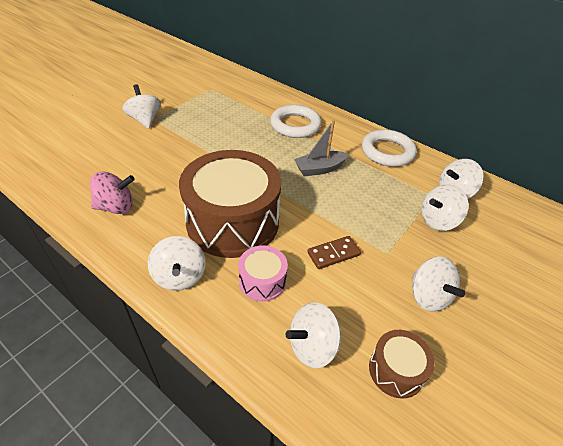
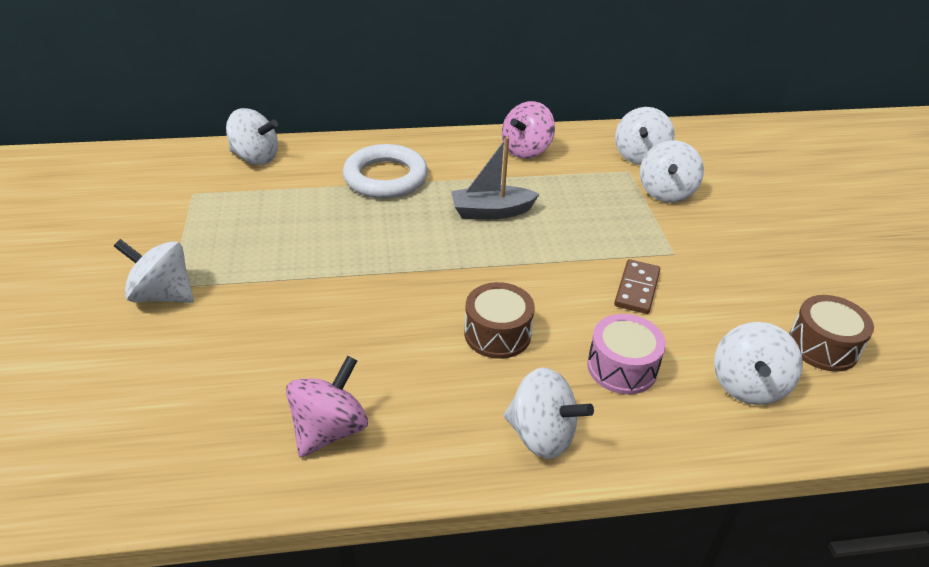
camera: 45 degrees left, 5 degrees down
(233, 222) = (497, 334): brown drum -> brown drum, size x0.45
(319, 169) = (491, 212): grey boat -> grey boat turned 60 degrees clockwise
(387, 152) = (526, 150): white ring -> pink spinning top
(428, 296) = (755, 266): white spinning top -> white spinning top (255, 157)

